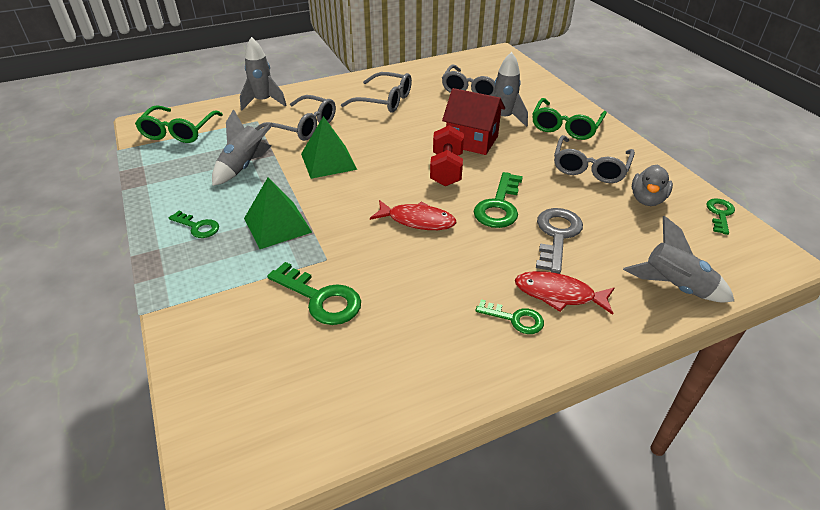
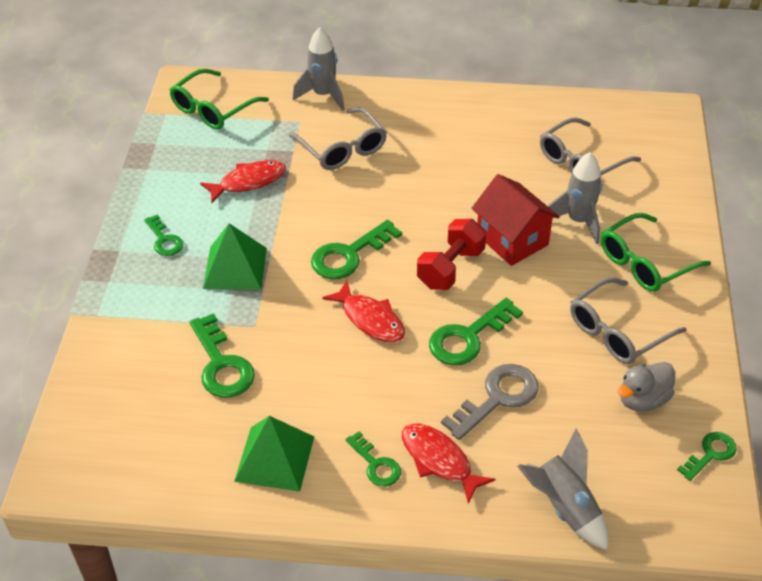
camera: 30 degrees right, 5 degrees up
(244, 166) = (248, 182): grey rocket -> red fish
(328, 161) = (335, 208): green pyramid -> green pyramid (275, 458)
(364, 186) = (349, 255): none -> green key
(384, 101) = (458, 142): grey glasses -> none

